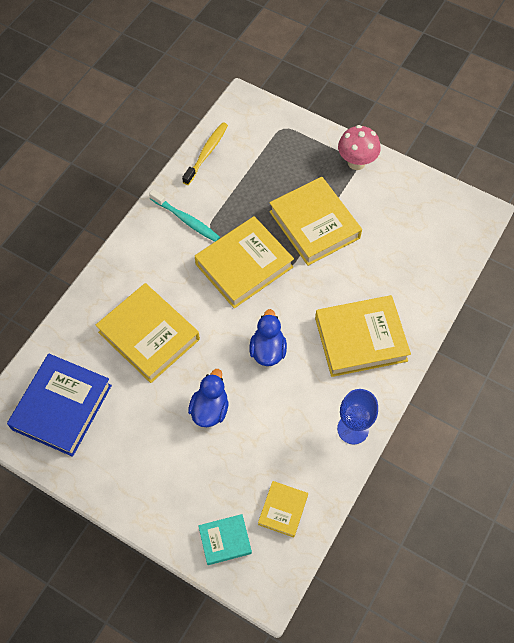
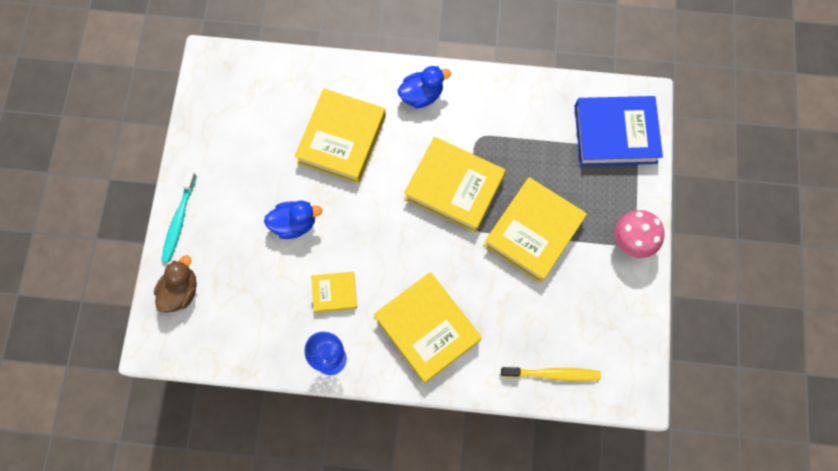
camera: 65 degrees right, 10 degrees up
(62, 407) = (243, 103): blue book -> blue book (615, 134)
(186, 220) = (477, 113): turquoise toothbrush -> turquoise toothbrush (179, 220)
(206, 153) = (563, 95): yellow toothbrush -> yellow toothbrush (552, 374)
(225, 540) = (181, 291): turquoise book -> brown duck
(268, 350) = (375, 248): blue duck -> blue duck (421, 95)
(283, 510) = (227, 328): yellow book -> yellow book (334, 293)

